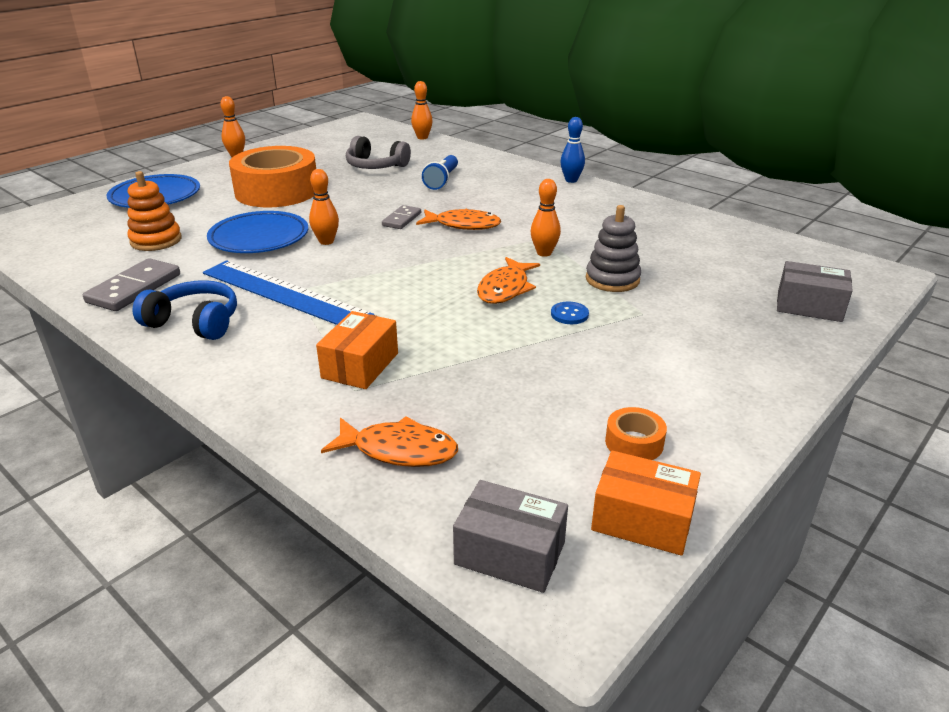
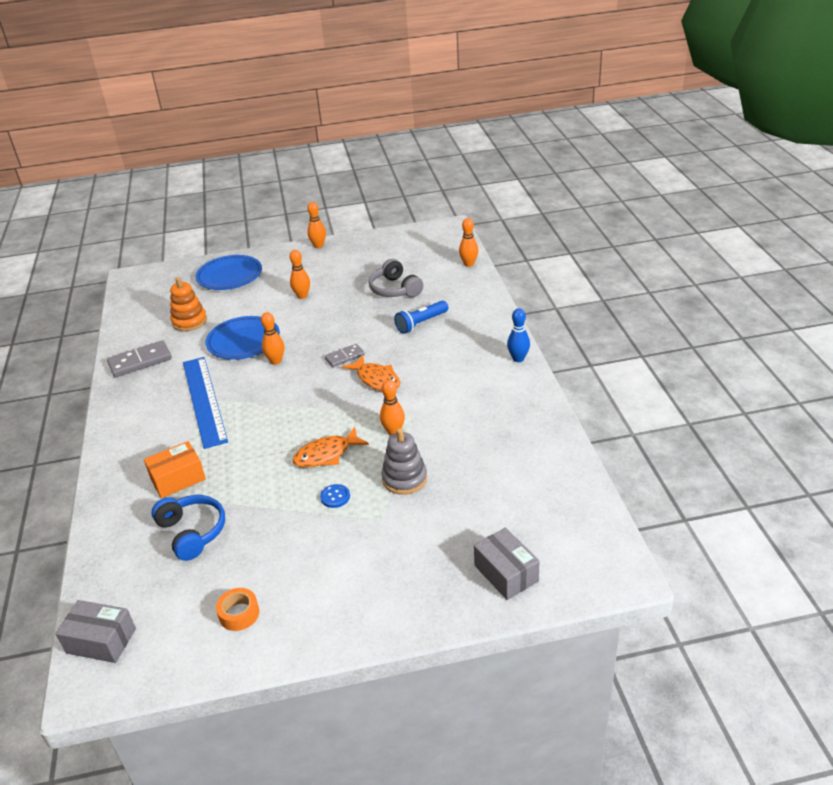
camera: 40 degrees right, 5 degrees up
(195, 322) = (140, 404): blue headphones -> blue headphones (192, 532)
(277, 191) = (302, 296): orange tape -> orange bowling pin
(398, 450) = (129, 549): orange fish -> none
(510, 553) = (101, 640): grey box -> grey box turned 45 degrees counterclockwise
(642, 520) = (177, 662): orange box -> none

